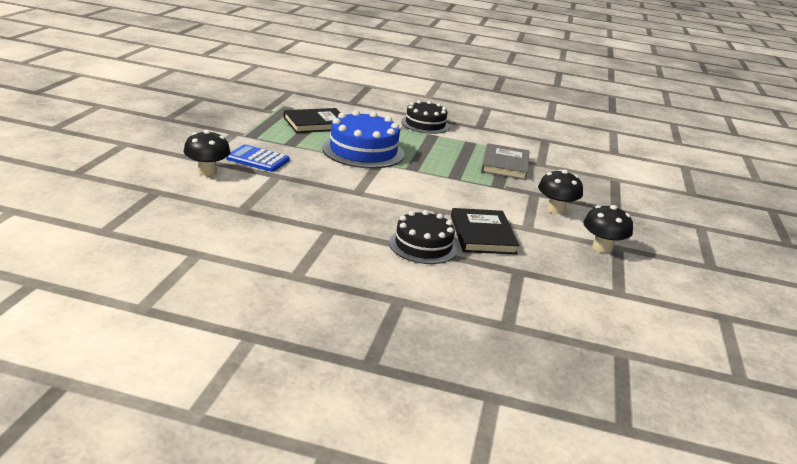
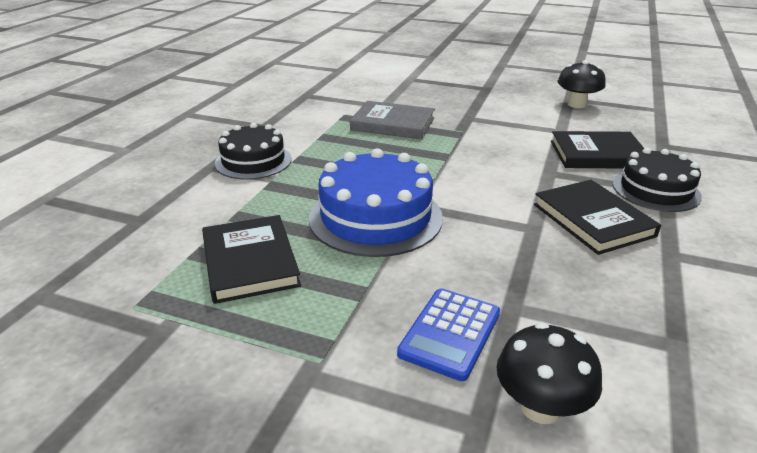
camera: 80 degrees left, 5 degrees up
(371, 212) = (593, 220): none -> black book
(555, 209) = (505, 113): black mushroom -> none

